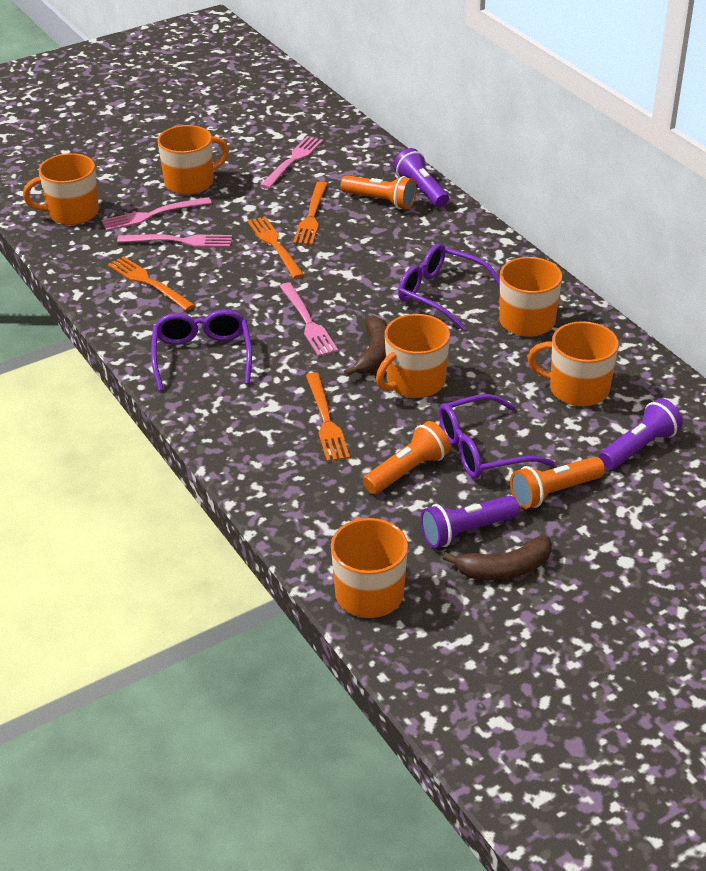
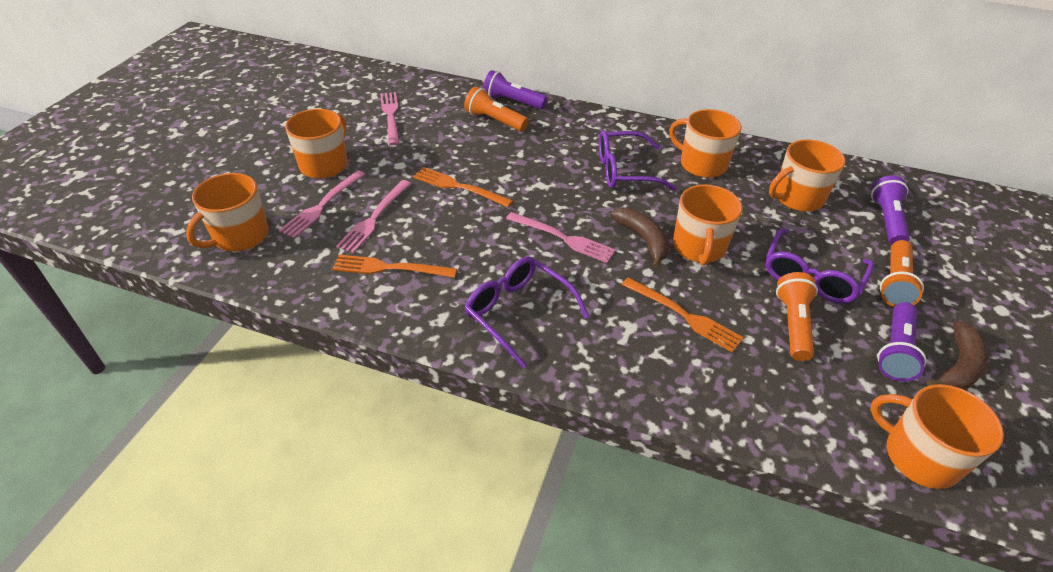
camera: 40 degrees left, 5 degrees up
(180, 241) = (374, 218): pink fork -> pink fork turned 150 degrees clockwise
(311, 216) = (458, 152): orange fork -> none
(380, 201) = (494, 121): orange flashlight -> orange flashlight turned 135 degrees counterclockwise

